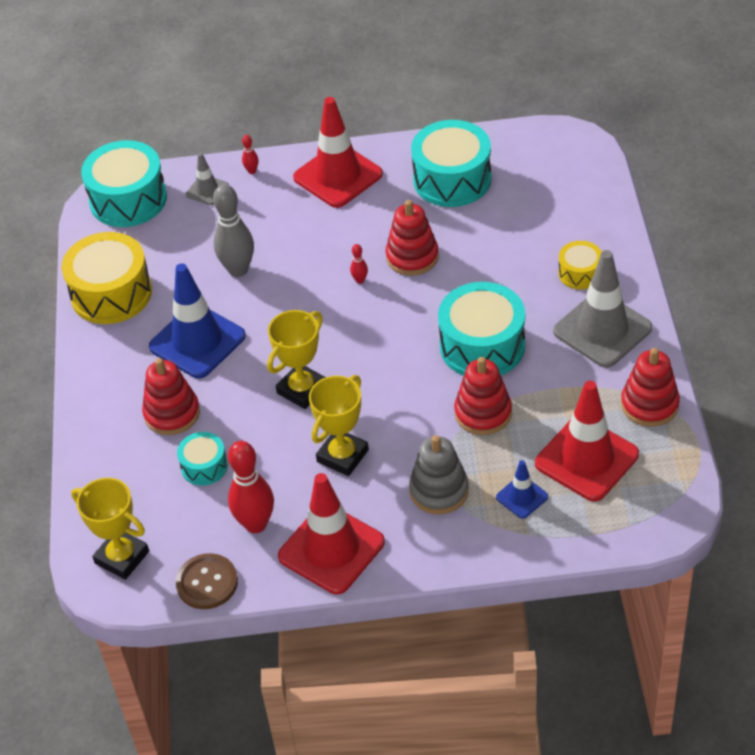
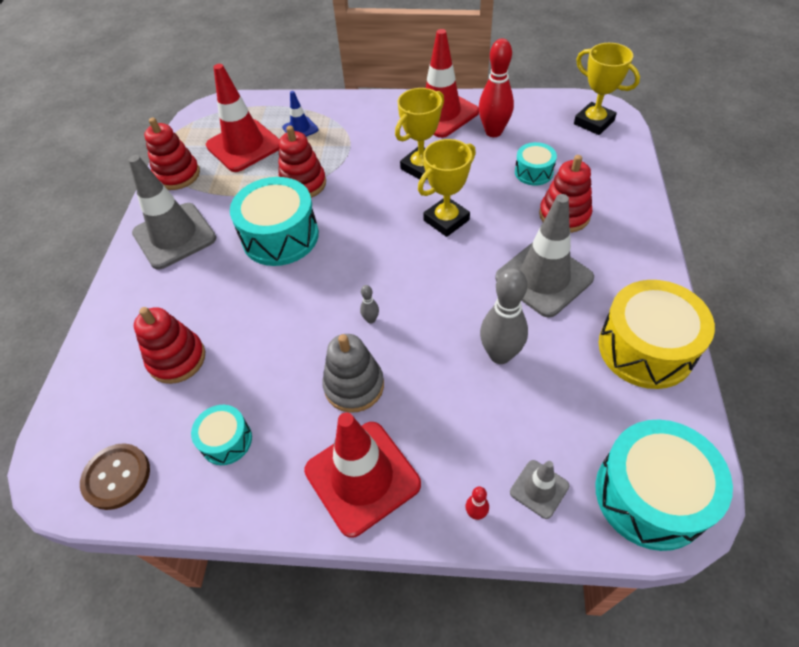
camera: 170 degrees left, 5 degrees up
(197, 341) = (544, 278): blue traffic cone -> grey traffic cone
(207, 583) = (529, 104): brown button -> brown button (117, 477)
(360, 280) = (371, 319): red bowling pin -> grey bowling pin
(412, 257) = (309, 338): red stacking toy -> red stacking toy (177, 359)
(439, 490) = (356, 138): grey stacking toy -> grey stacking toy (354, 386)
(452, 179) = (226, 440): turquoise drum -> turquoise drum, size x0.53
(580, 273) = (160, 292): yellow drum -> none

